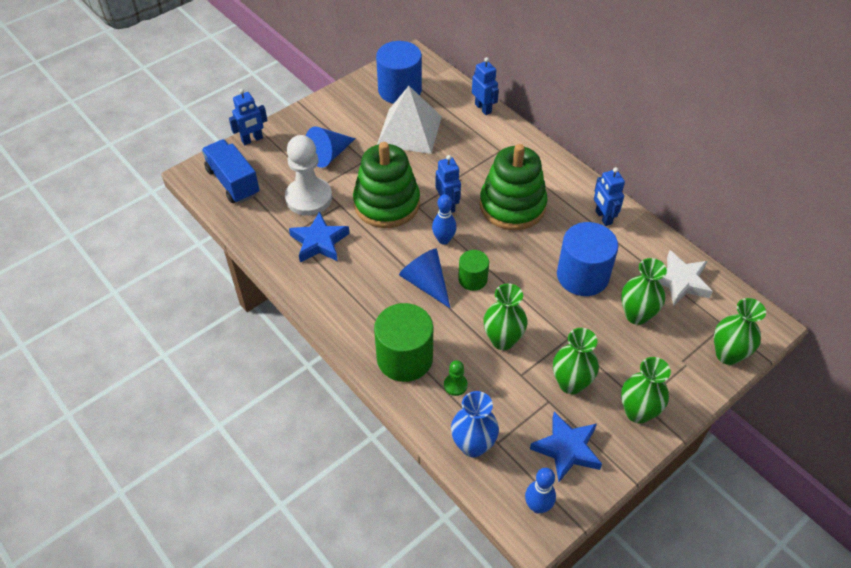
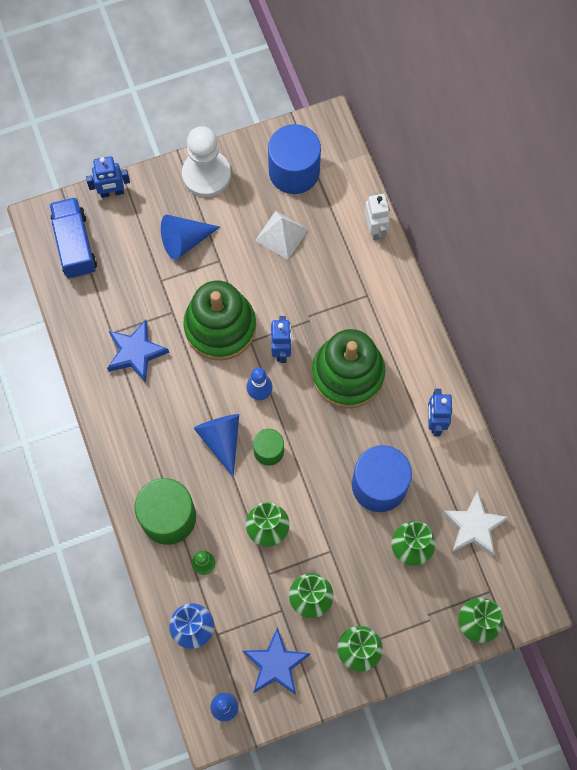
camera: 20 degrees right, 20 degrees up
(309, 198) = (144, 292): white pawn -> white pawn (206, 175)
(409, 131) = (281, 235): white pyramid -> white pyramid, size x0.62
(483, 108) = (375, 229): blue robot -> white robot

